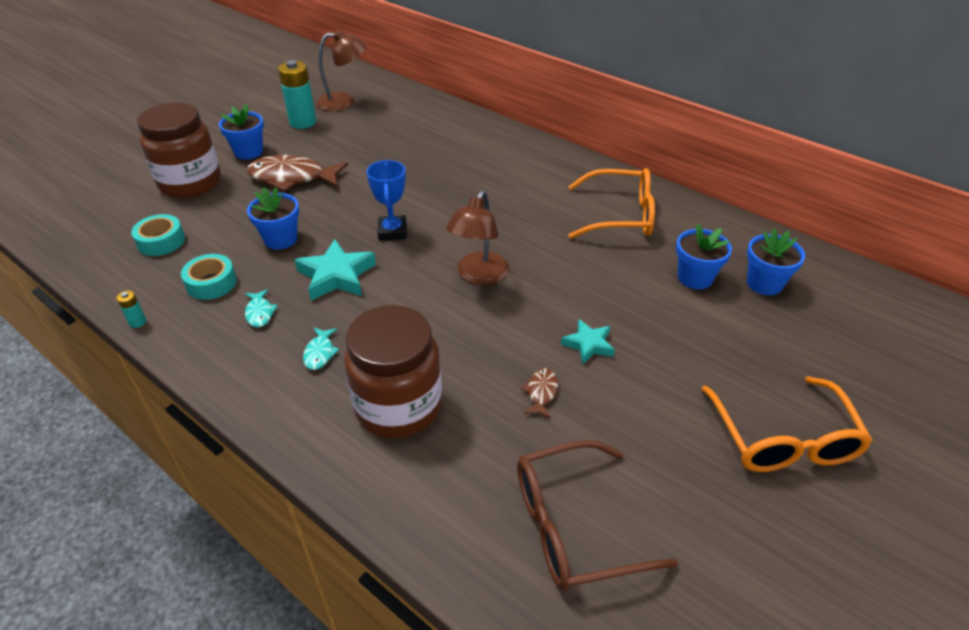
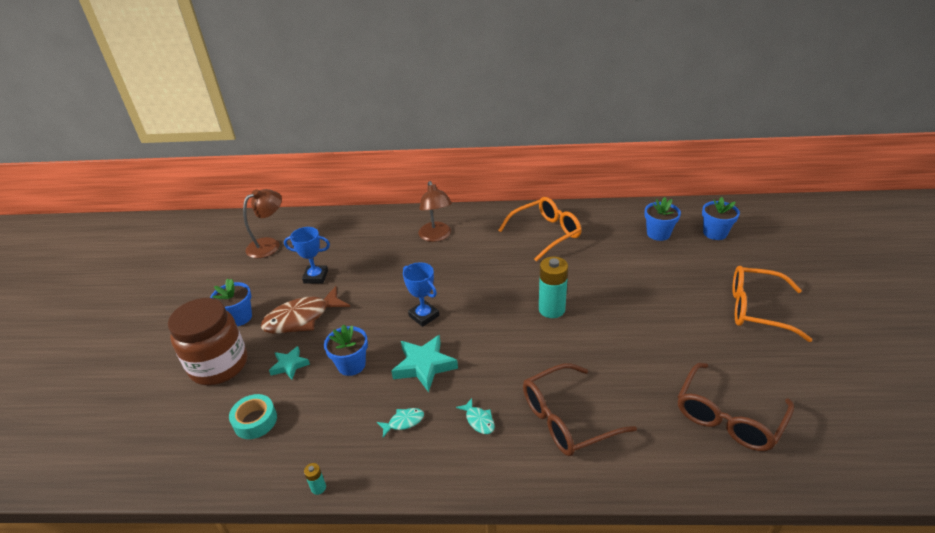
camera: 35 degrees left, 5 degrees down
(211, 283) = (339, 425): turquoise tape -> none
(260, 313) = (403, 422): turquoise fish -> turquoise fish turned 60 degrees counterclockwise
(303, 122) = (255, 274): turquoise battery -> turquoise battery (551, 309)
(346, 148) = (316, 277): none -> blue trophy
(398, 406) = (566, 419): brown jar -> brown glasses
(479, 275) = (512, 313): brown lamp -> brown lamp (436, 236)
(541, 392) = (629, 359): brown fish -> none
(588, 344) = (619, 317): turquoise star -> turquoise star (289, 365)
(695, 278) = (624, 249): blue flower pot -> blue flower pot (715, 233)
(783, 439) = (756, 309): orange glasses -> orange glasses turned 150 degrees clockwise

